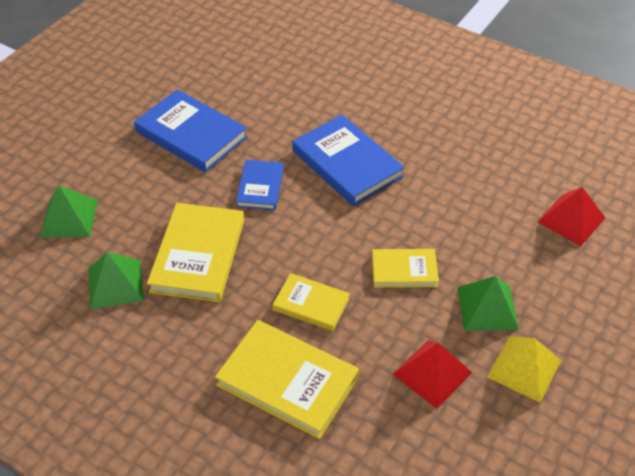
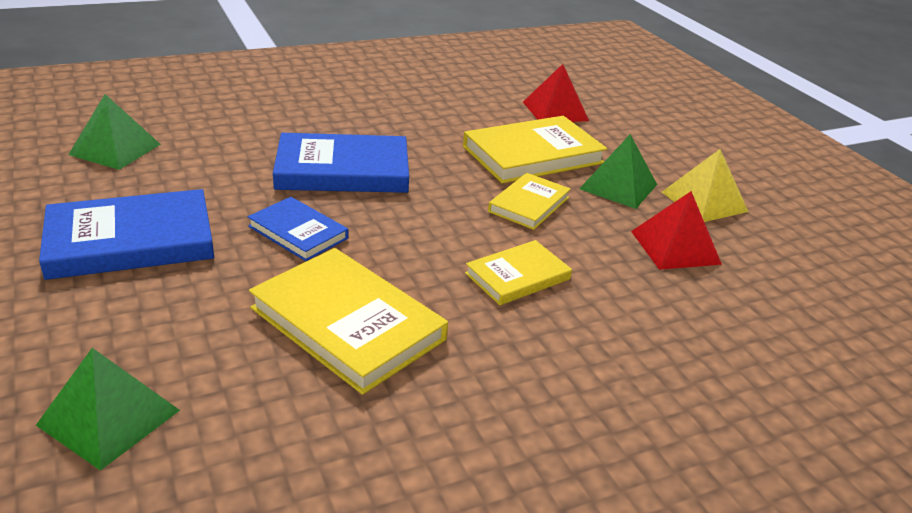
camera: 60 degrees left, 15 degrees down
(115, 284) = (308, 422): green pyramid -> green pyramid (115, 149)
(287, 381) = (617, 341): yellow book -> yellow book (533, 155)

